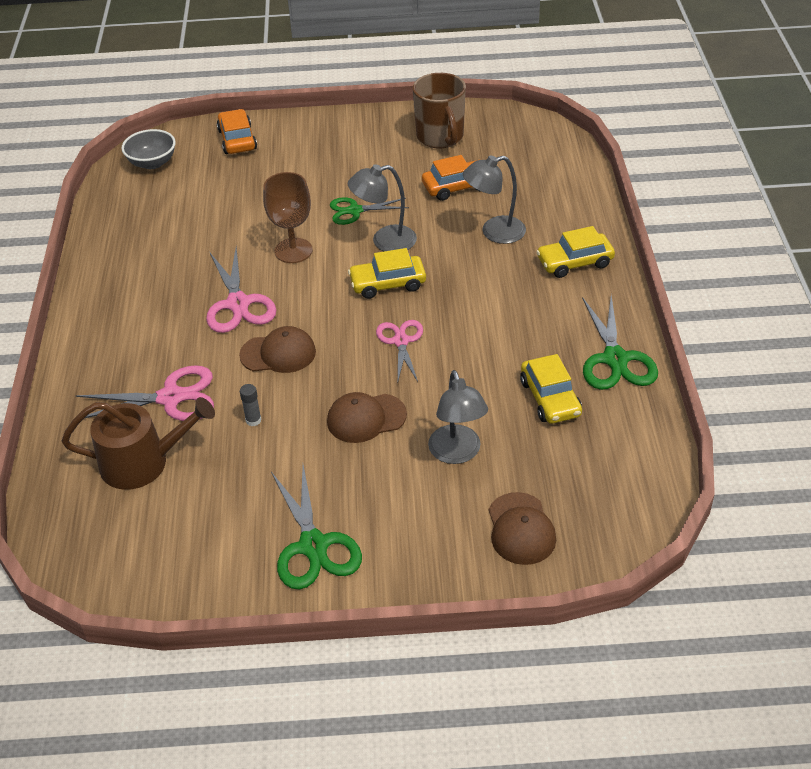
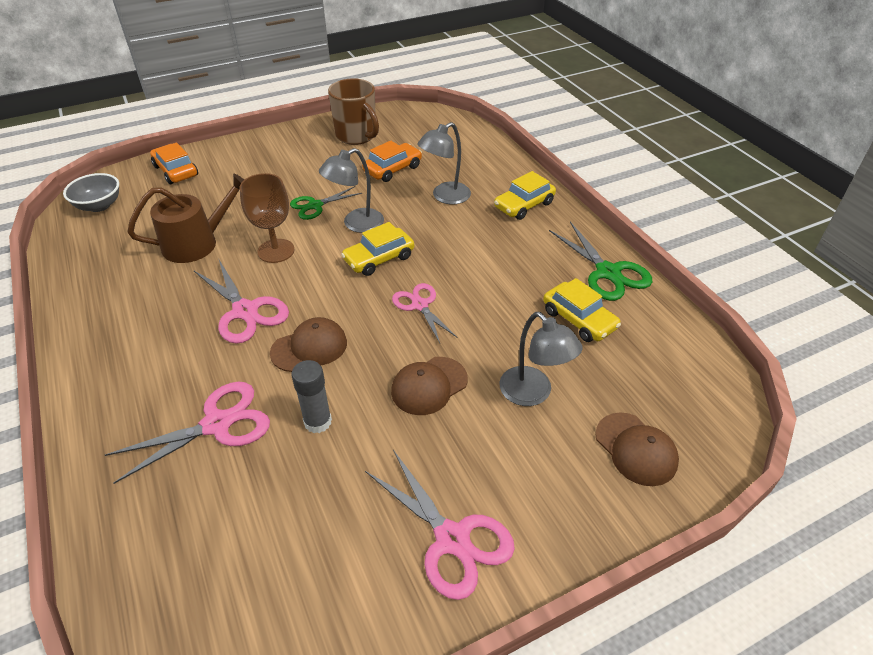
camera: 25 degrees left, 0 degrees up
(143, 462) = (216, 507): brown watering can -> brown watering can (196, 243)
(253, 420) = (318, 422): grey glue stick -> grey glue stick, size x1.64
(313, 546) = (452, 539): green scissors -> pink scissors

